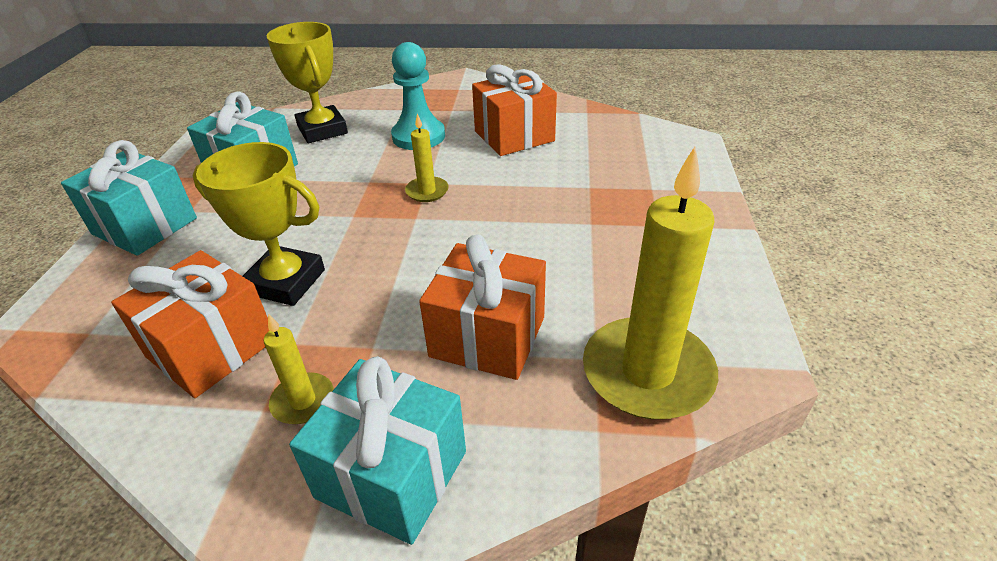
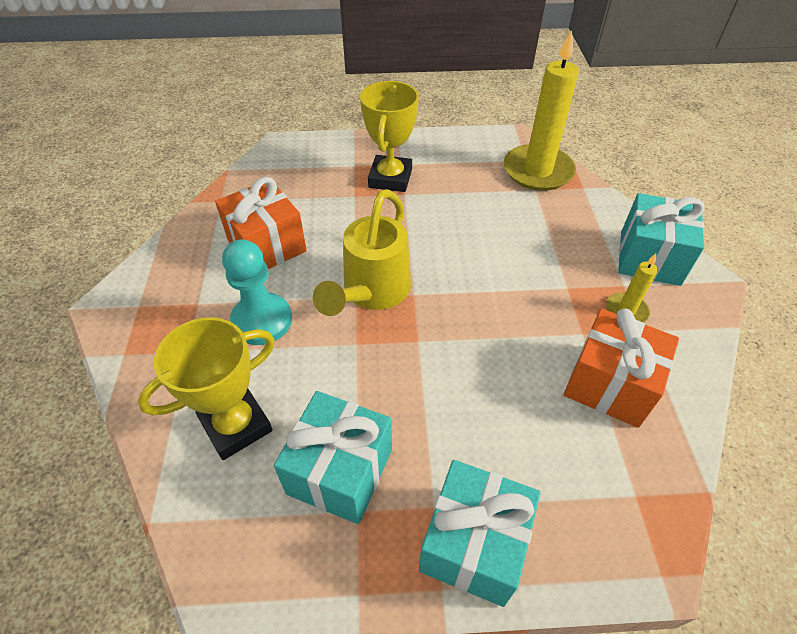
camera: 100 degrees left, 10 degrees up
(285, 282) = (522, 362): yellow trophy -> yellow trophy (390, 178)
(427, 191) = (371, 293): yellow candle -> yellow watering can
(487, 337) = (536, 233): orange gift -> none

